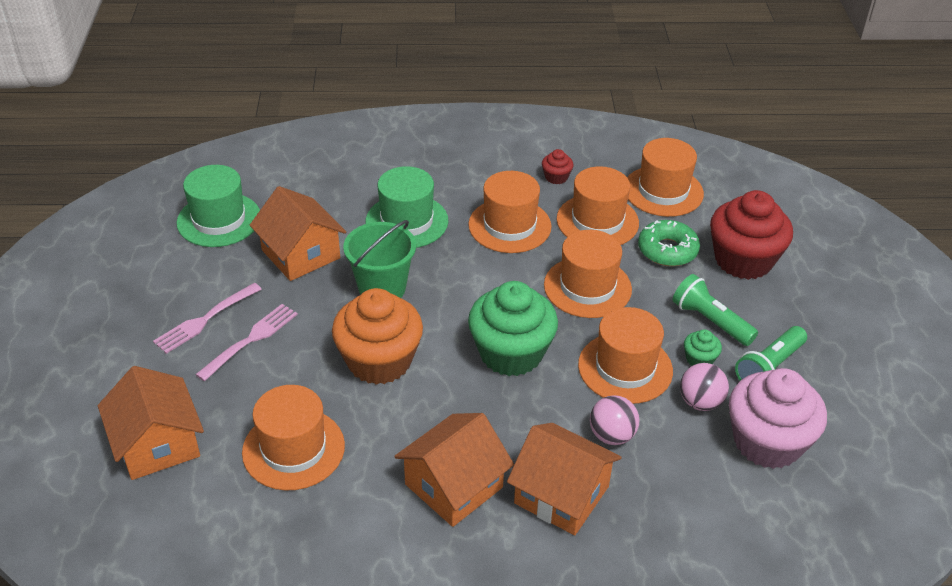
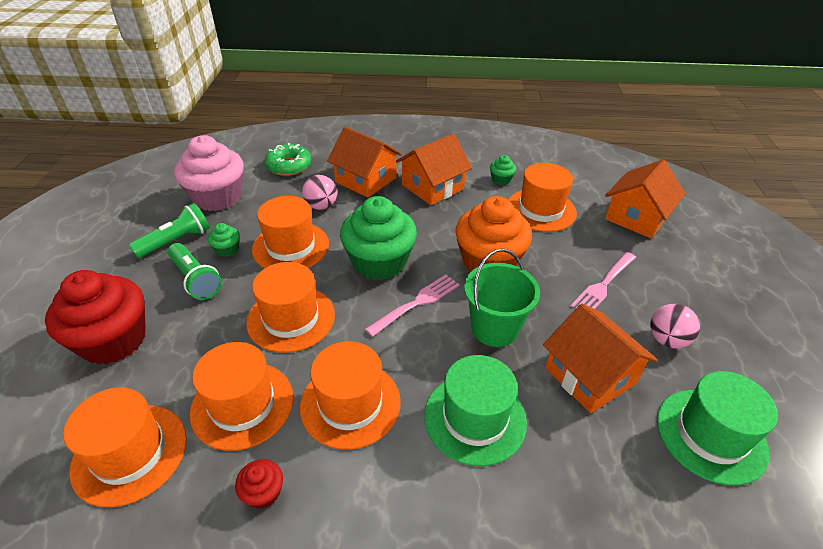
camera: 175 degrees left, 0 degrees up
(157, 444) = (636, 217): orange house -> orange house turned 60 degrees clockwise
(206, 319) = (653, 306): pink fork -> pink fork (416, 304)
(342, 510) = (501, 180): none -> green cupcake
(667, 250) = (185, 357): green donut -> green donut (289, 166)
(700, 402) = (247, 221): pink ball -> pink ball (667, 340)

